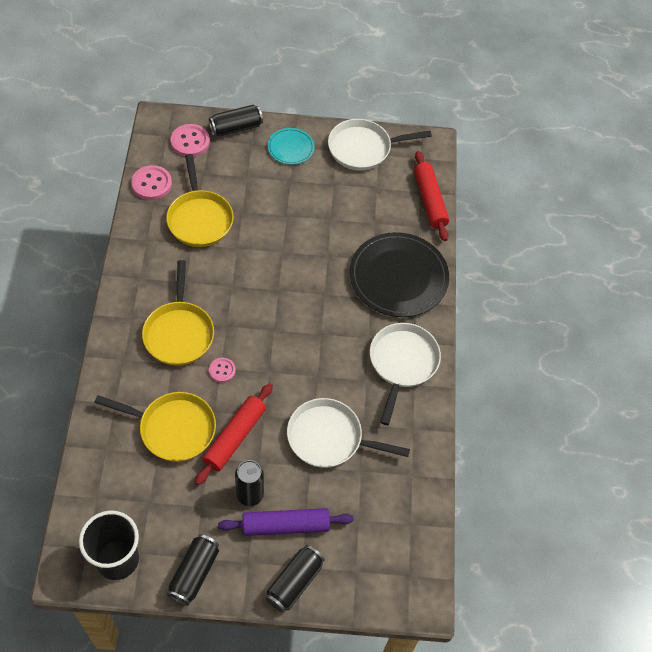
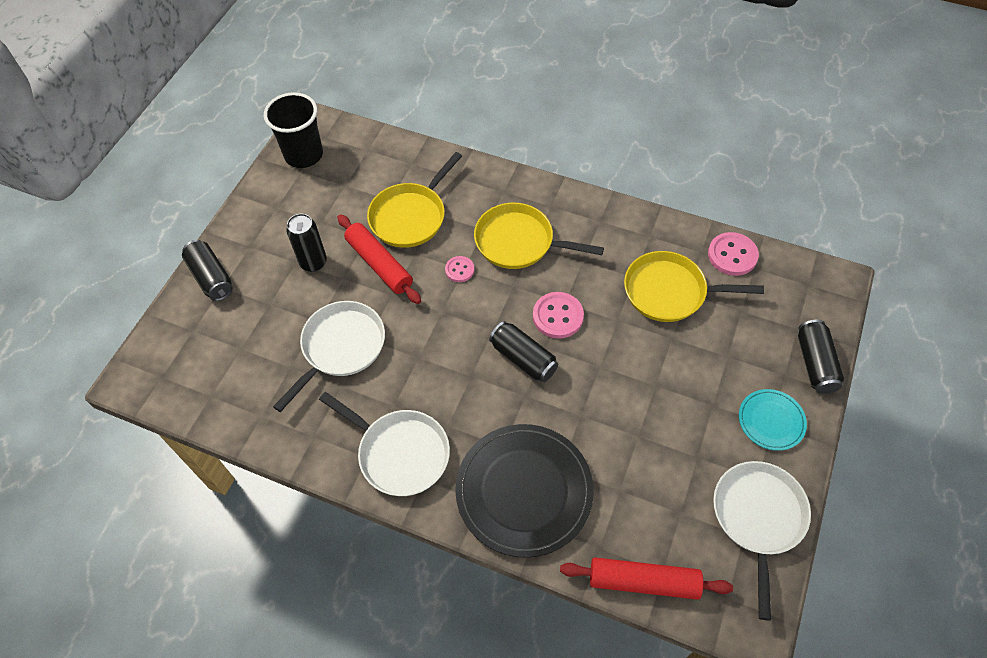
camera: 115 degrees right, 0 degrees up
(190, 142) = (796, 307): pink button -> pink button (558, 316)
(194, 573) = (262, 205): black can -> black can (523, 358)
(285, 525) = (268, 284): purple rolling pin -> none

